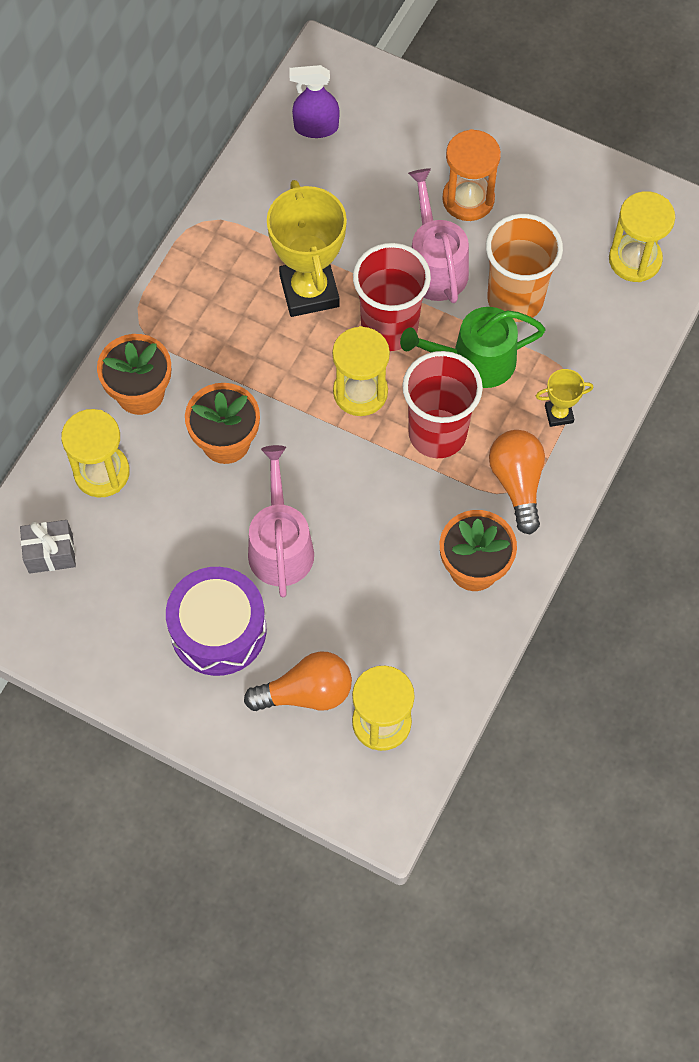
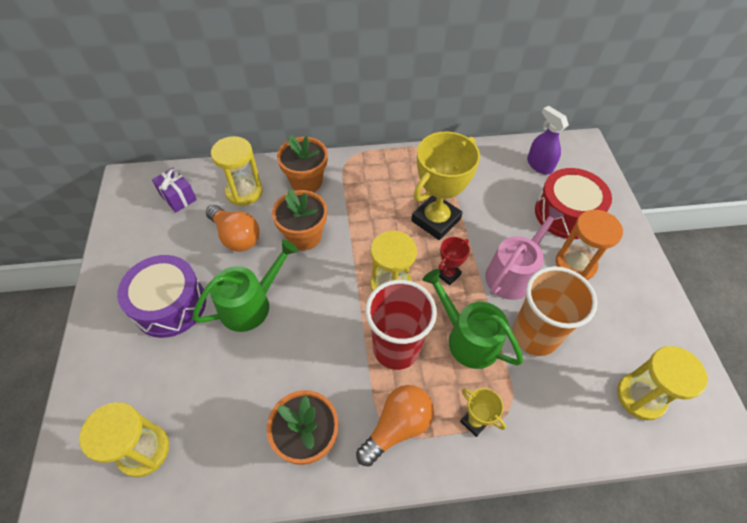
camera: 55 degrees right, 10 degrees down
(50, 553) = (178, 197): grey gift -> purple gift
(280, 545) = (250, 304): pink watering can -> green watering can
(306, 693) = (146, 384): orange light bulb -> orange light bulb (236, 236)
(389, 328) = (448, 274): red cup -> red trophy
(402, 156) = (566, 214): none -> red drum

